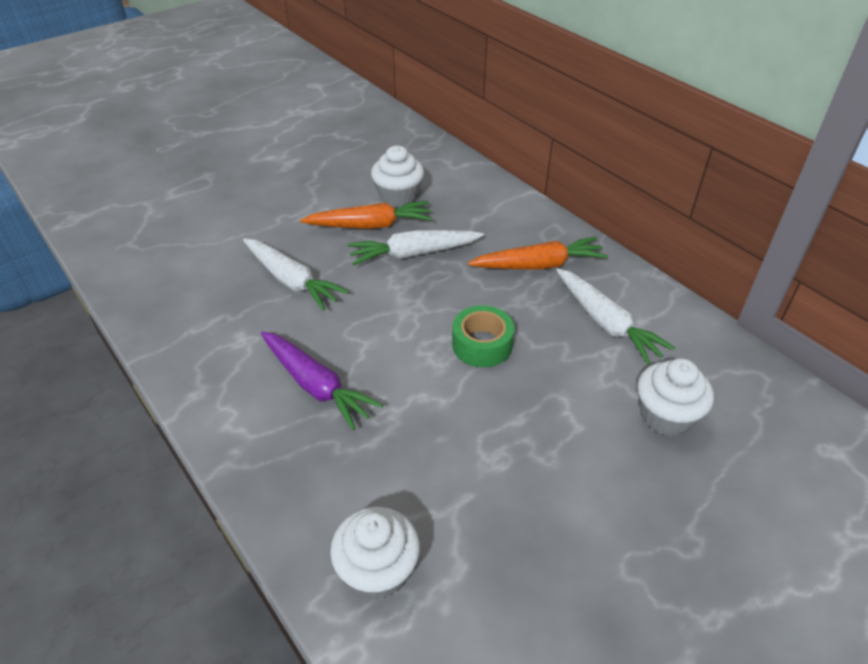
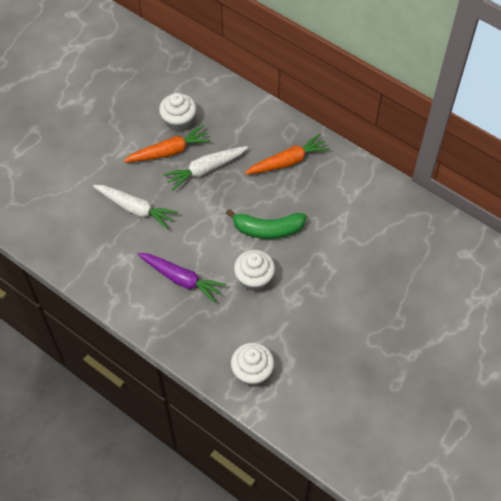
camera: 15 degrees left, 15 degrees up
(482, 344) = (268, 229): green tape -> green banana
(606, 323) = (336, 197): white carrot -> none
(665, 416) = (378, 253): white cupcake -> white cupcake (254, 278)

